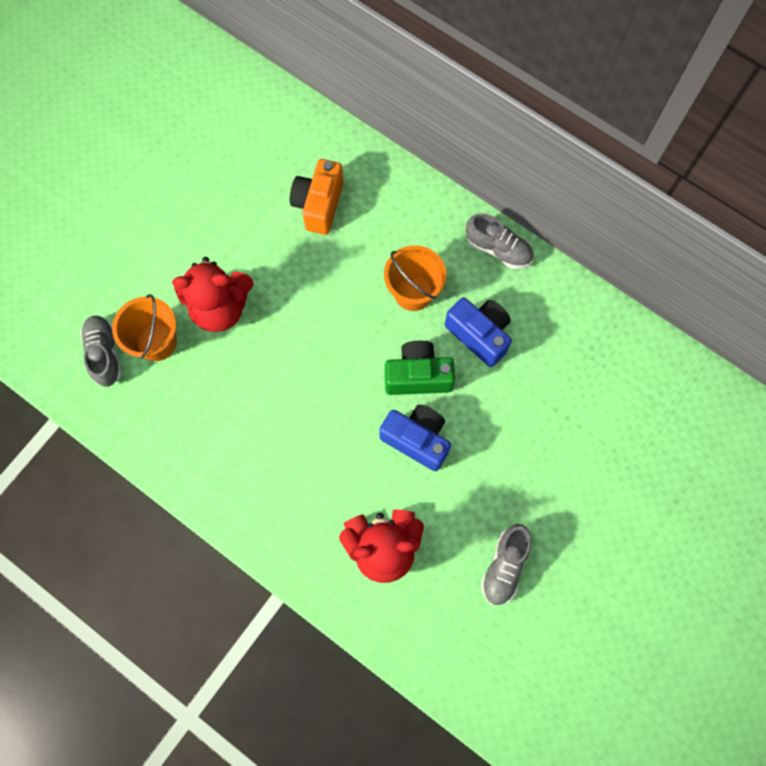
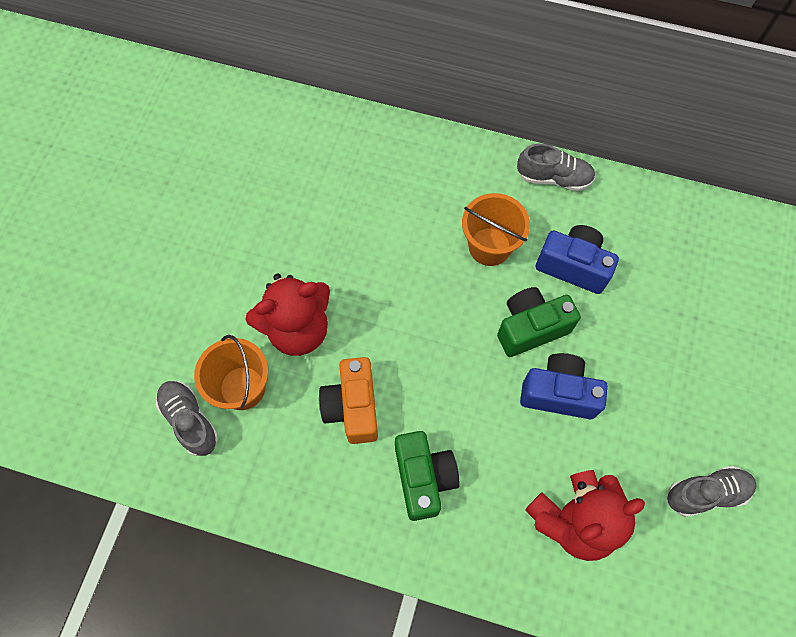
camera: 20 degrees left, 5 degrees down
(274, 468) = (423, 478): none -> green camera
(319, 205) = (358, 192): orange camera -> orange camera (353, 407)
(504, 567) = (706, 493): grey shoe -> grey shoe turned 105 degrees counterclockwise

